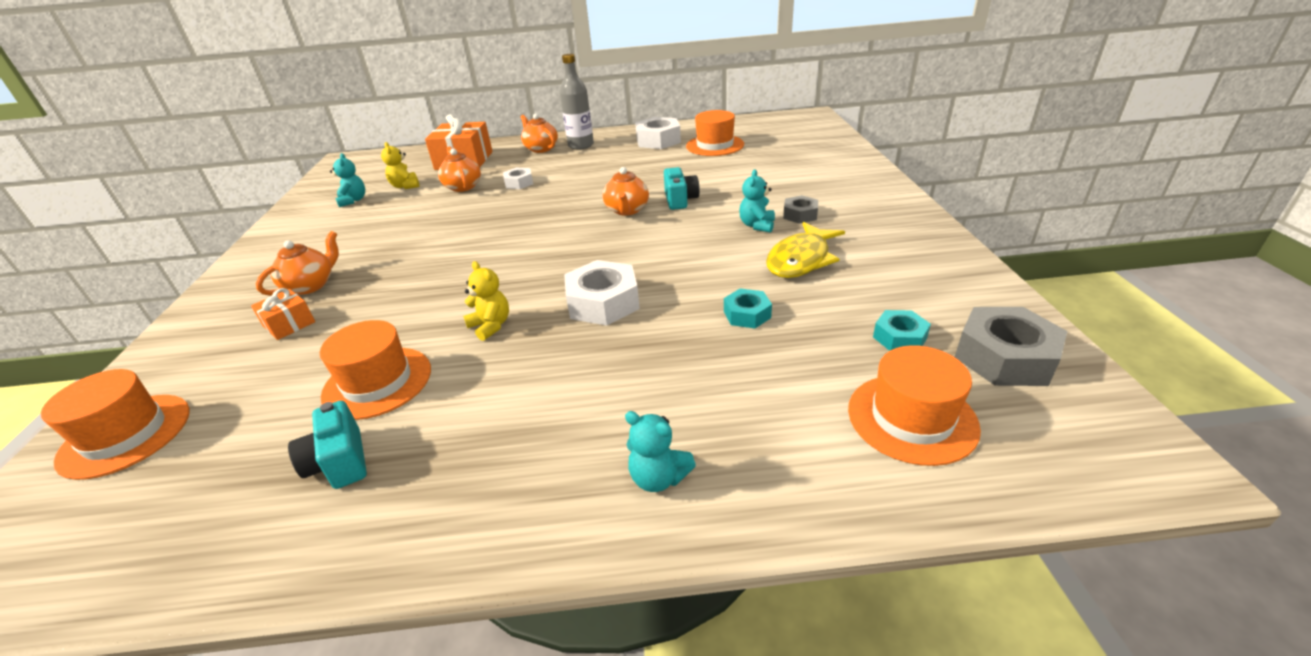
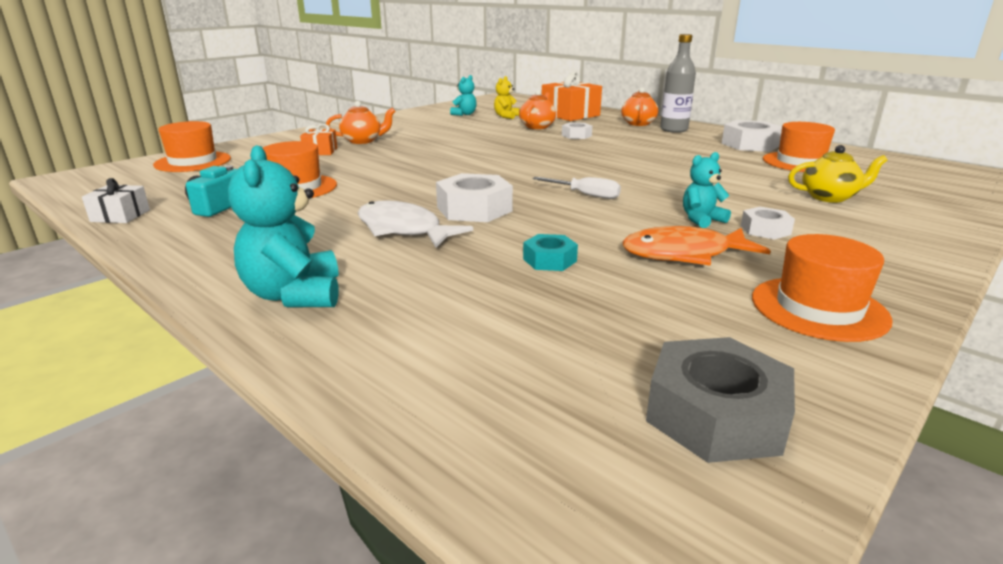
camera: 45 degrees right, 10 degrees down
(227, 563) = (120, 216): none -> white gift
(491, 326) = (392, 191): yellow teddy bear -> none
(594, 357) = (403, 229): none -> white fish
(627, 210) = (614, 173): orange teapot -> none
(651, 242) = (585, 195): none -> white screwdriver
(658, 477) = (294, 295): turquoise teddy bear -> turquoise teddy bear, size x1.68
(680, 200) = (673, 182): turquoise camera -> none
(780, 170) = (829, 197): none -> yellow teapot
(800, 215) = (765, 230): grey nut -> white nut
(800, 260) = (684, 254): yellow fish -> orange fish
(899, 337) = (640, 339): turquoise nut -> none
(911, 418) = (510, 382): orange hat -> orange hat (818, 308)

